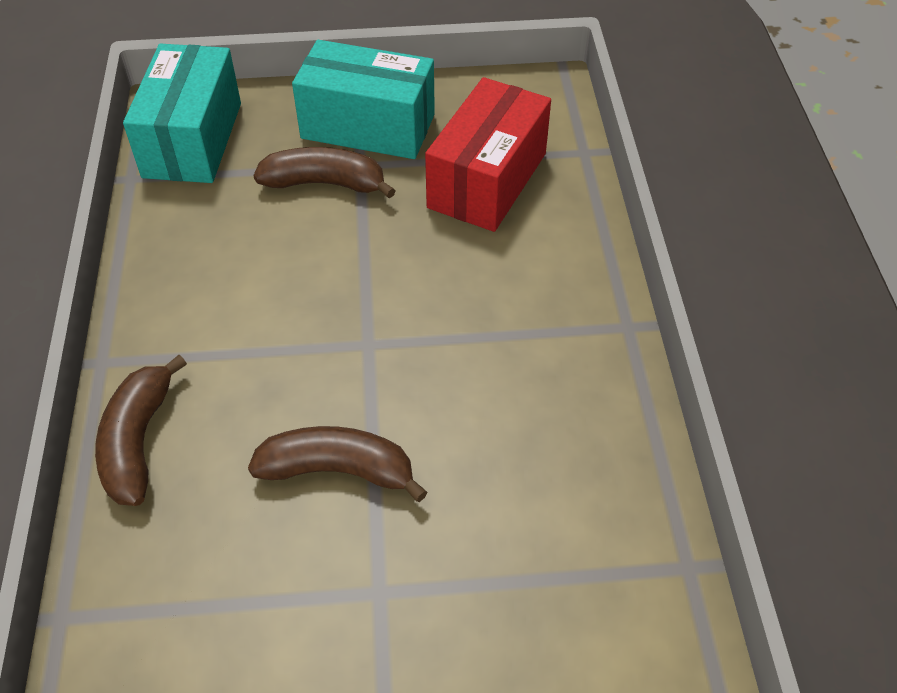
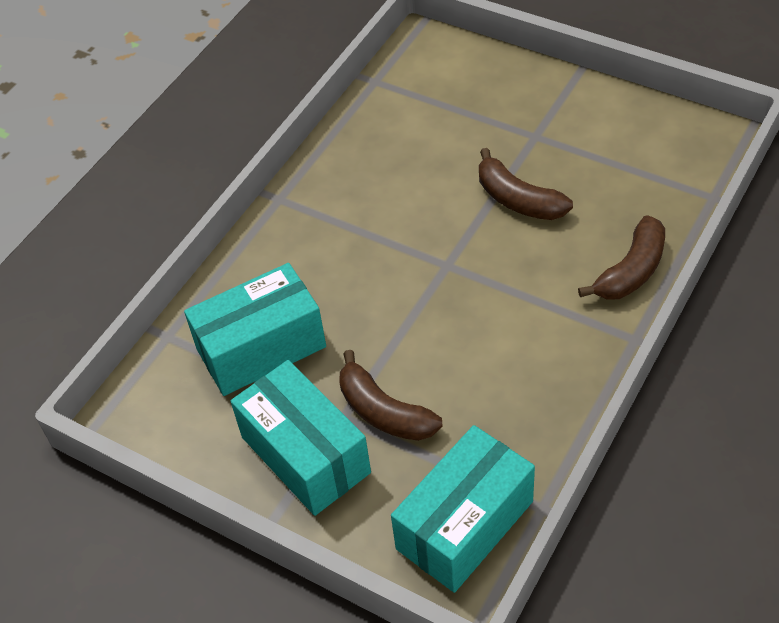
camera: 140 degrees left, 0 degrees up
(487, 180) = (261, 348): red box -> turquoise box

